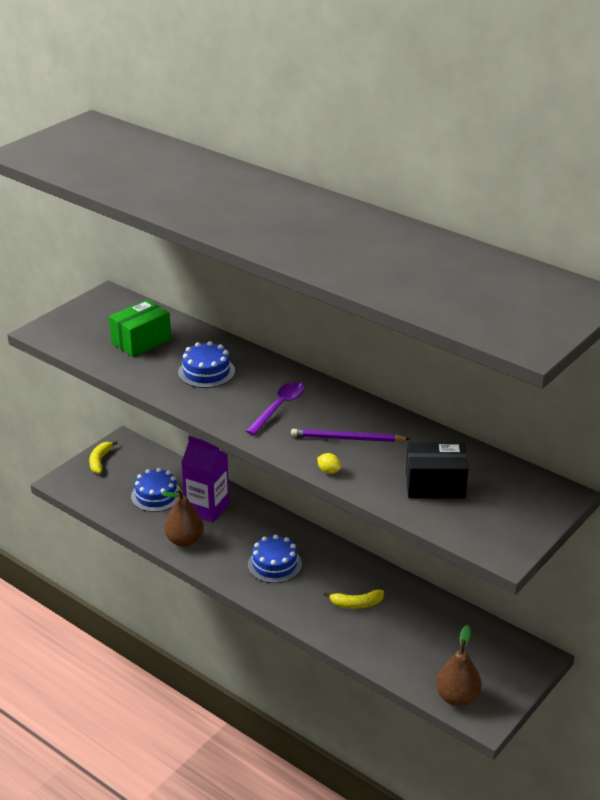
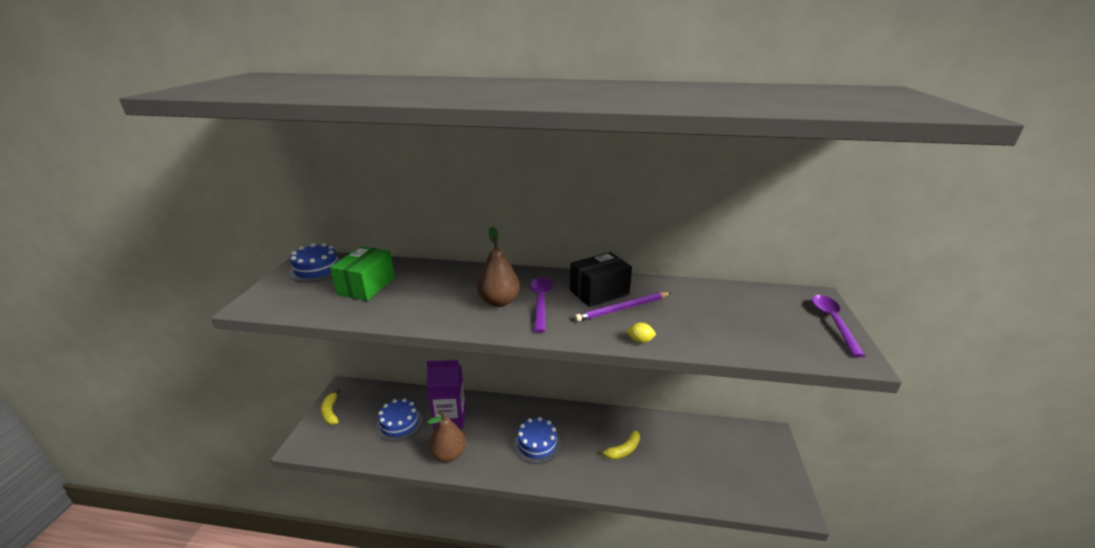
camera: 30 degrees left, 5 degrees down
(206, 372) = (449, 293): blue cake -> blue cake (317, 269)
(435, 485) = (731, 321): black box -> black box (599, 292)
(457, 697) = (760, 498): brown pear -> brown pear (499, 301)
(536, 521) = (833, 322): none -> purple spoon

